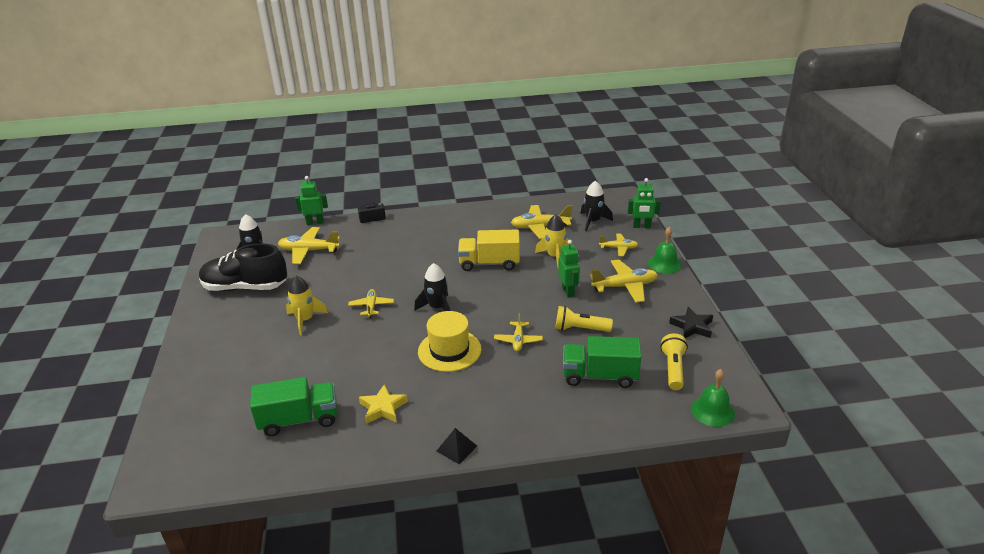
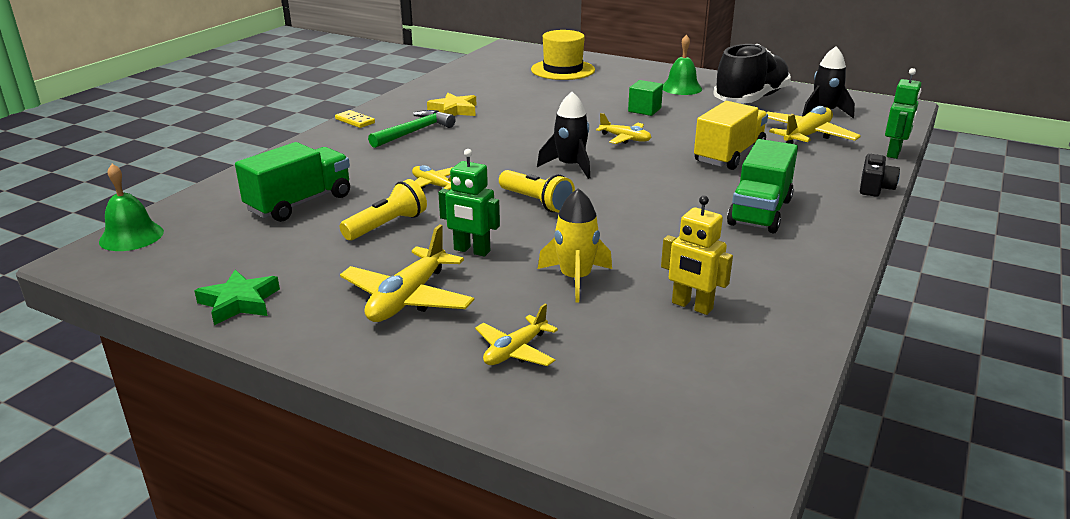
camera: 125 degrees right, 5 degrees down
(299, 420) = (495, 86): green truck -> green truck (760, 212)
(305, 320) = (644, 110): yellow rocket -> green cube
(447, 401) = (414, 132): none -> green hammer
(449, 350) = (482, 151): yellow hat -> yellow hat (563, 70)
(456, 448) = (355, 121): black pyramid -> yellow domino
(489, 263) = (627, 224): yellow truck -> yellow truck (729, 155)
(540, 227) = (692, 306): yellow plane -> yellow robot
(593, 221) = (647, 374): black rocket -> none
(641, 226) = (553, 426): green robot -> none
(664, 264) = (398, 372): green bell -> green bell (681, 88)
(673, 369) = (218, 247): yellow flashlight -> yellow flashlight (536, 202)
(692, 326) = (239, 302): black star -> green star

